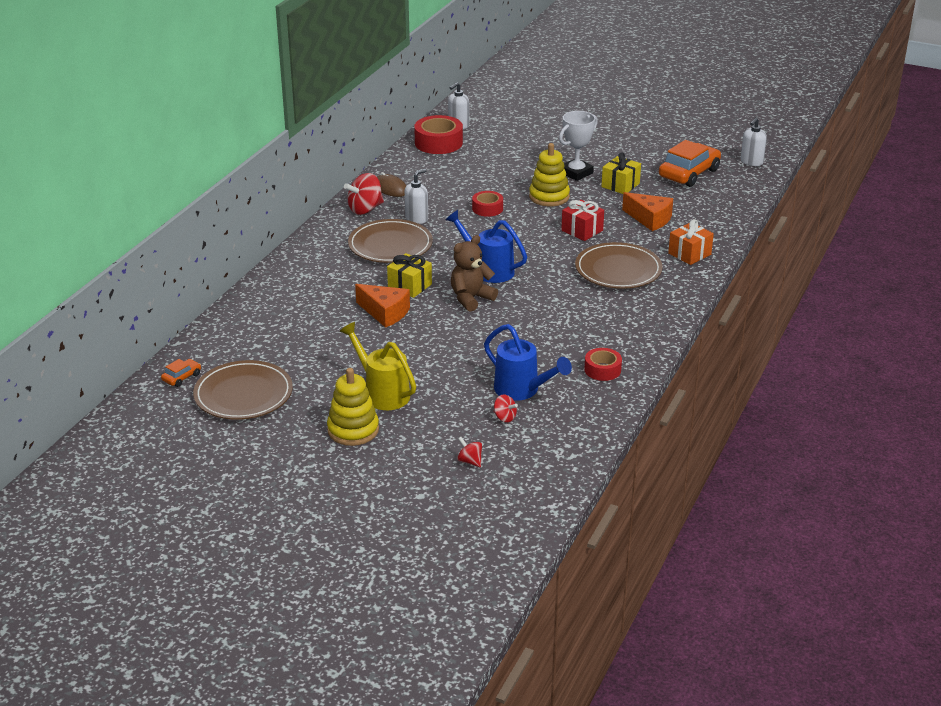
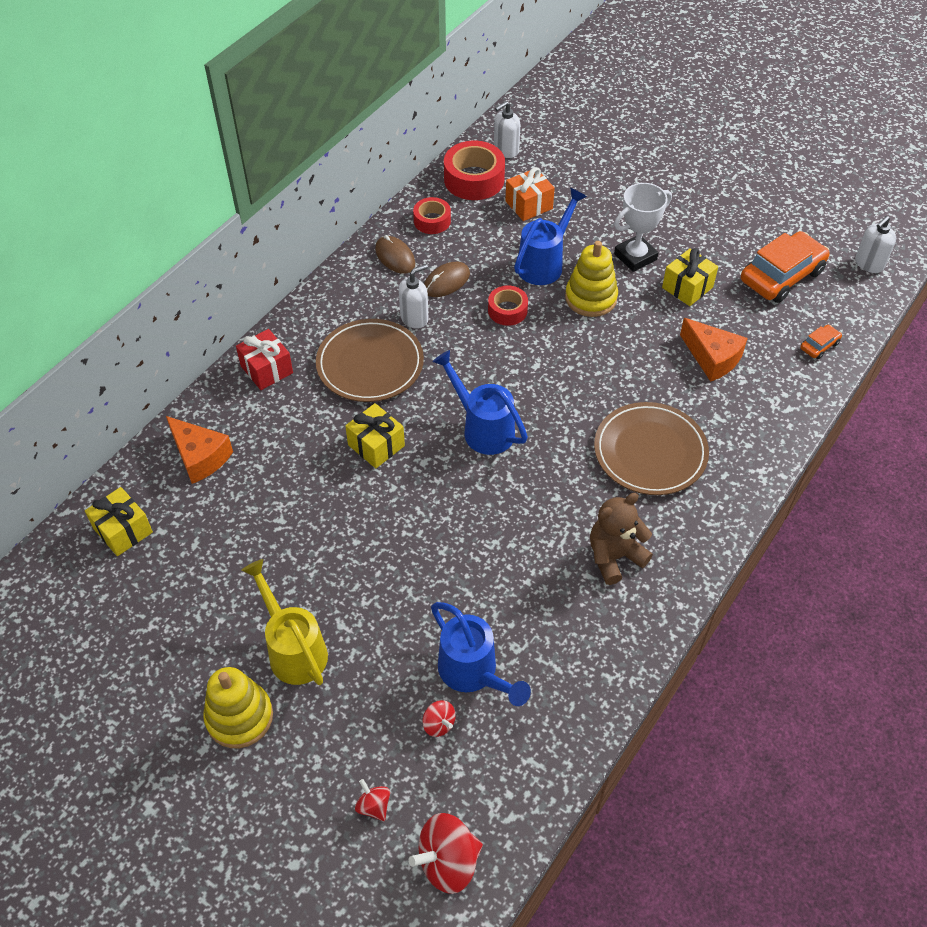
camera: 10 degrees right, 20 degrees up
(182, 377) = (54, 579): orange car -> orange car (819, 346)
(227, 348) = (123, 530): none -> yellow gift
(243, 394) = (120, 624): brown plate -> none
(365, 209) = (354, 292): red spinning top -> red spinning top (448, 862)
(385, 313) = (333, 492): orange cheese -> orange cheese (200, 457)
(435, 198) = (446, 282): none -> brown mouse
(471, 298) = (448, 481): brown teddy bear -> brown teddy bear (614, 557)
(507, 182) = (544, 264): none -> blue watering can
(582, 230) = (619, 368): red gift -> red gift (267, 369)
(602, 370) = (588, 648): red tape -> red tape (432, 221)
(689, 254) = (751, 433): orange gift -> orange gift (529, 205)

